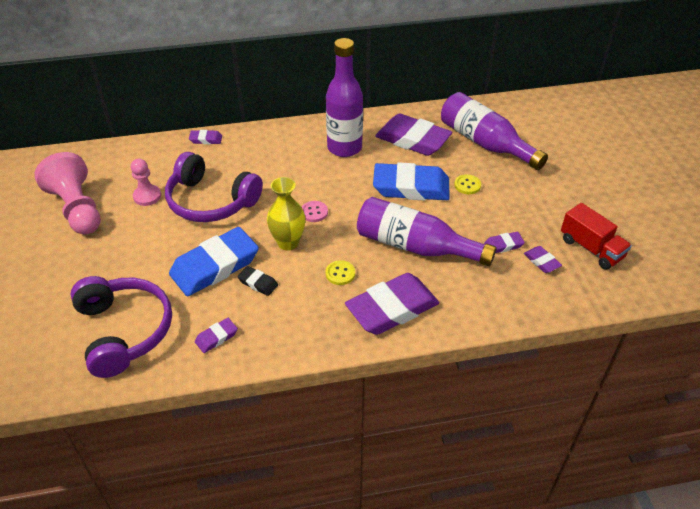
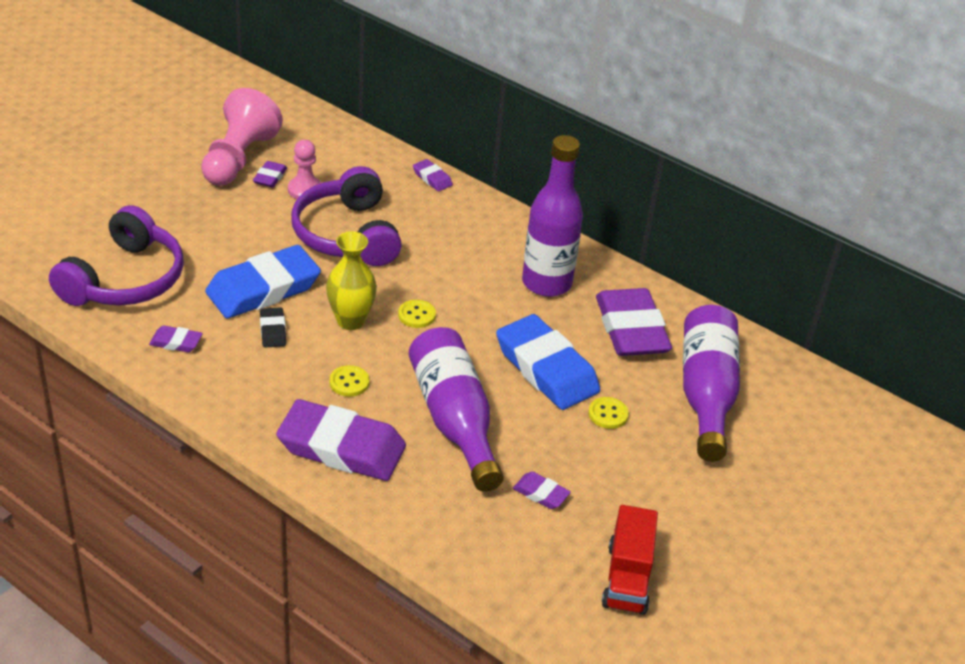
camera: 45 degrees right, 5 degrees down
(215, 266) = (263, 289): blue eraser -> blue eraser turned 45 degrees counterclockwise
(314, 212) = (416, 315): pink button -> yellow button
(541, 261) = (551, 540): purple eraser -> purple eraser (270, 177)

